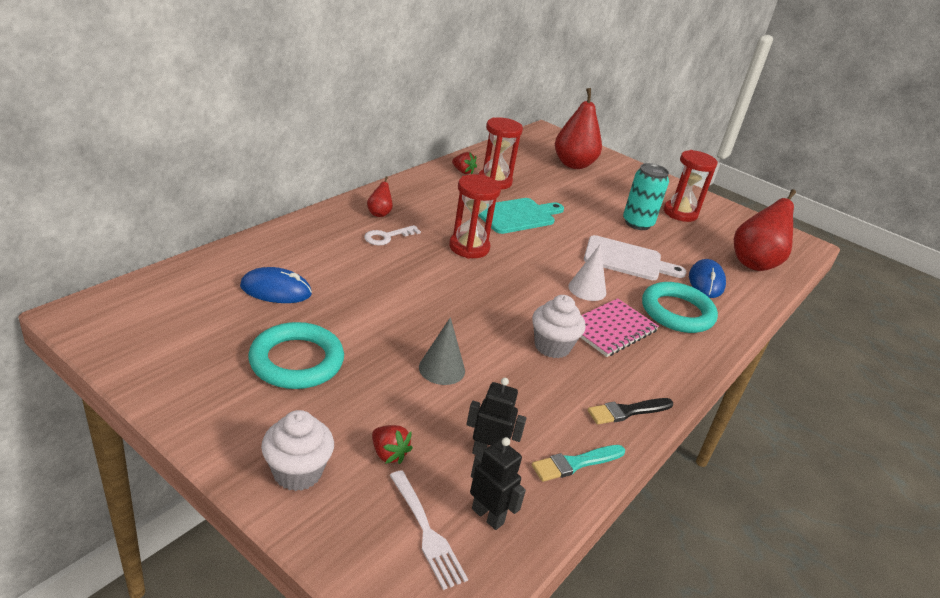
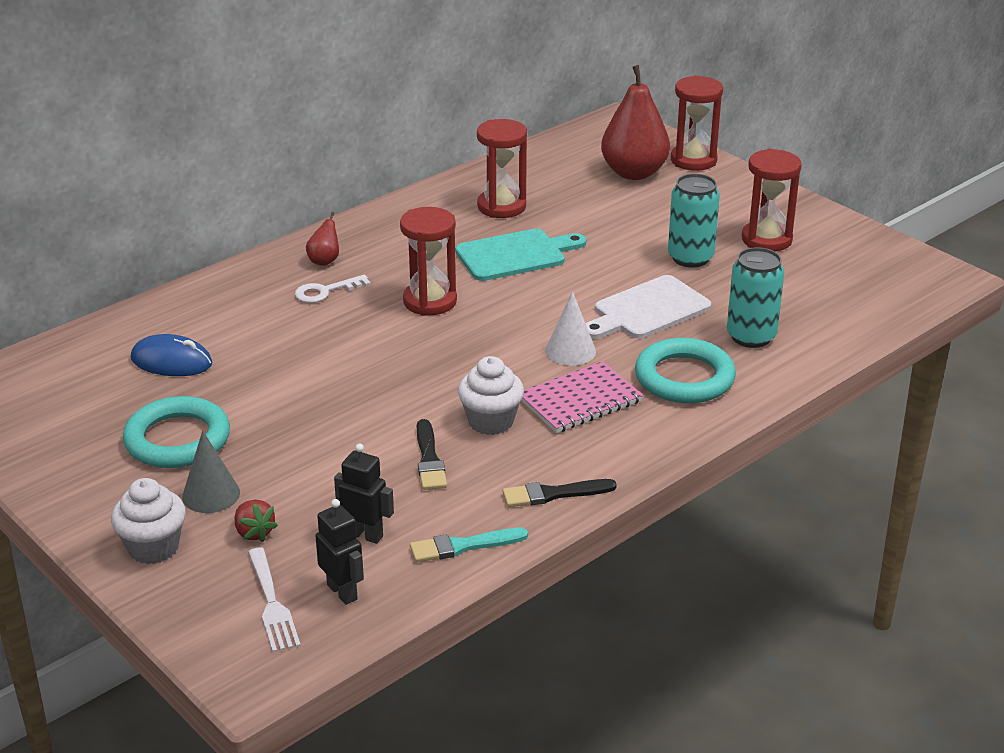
camera: 15 degrees right, 0 degrees up
(442, 369) = (343, 447): grey cone -> grey cone (211, 494)
(463, 171) = (461, 194): red strawberry -> none
(516, 380) = (429, 459): none -> black brush
(607, 159) = (693, 160): none -> red hourglass
(627, 260) = (647, 310): white cutting board -> white cutting board turned 120 degrees clockwise
(706, 282) = (751, 336): blue mouse -> turquoise can
(754, 263) = (843, 308): red pear -> none

